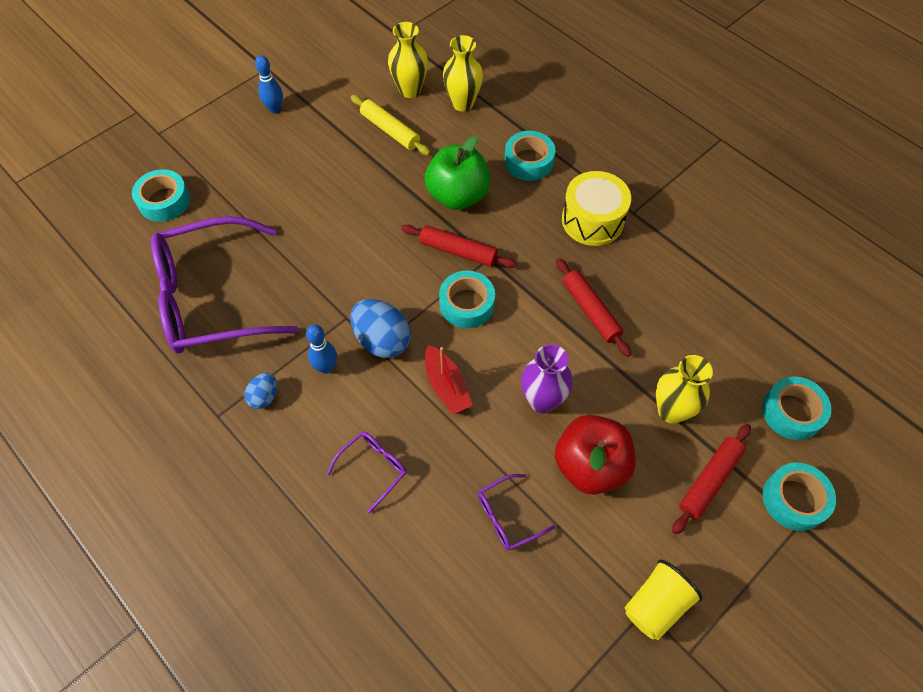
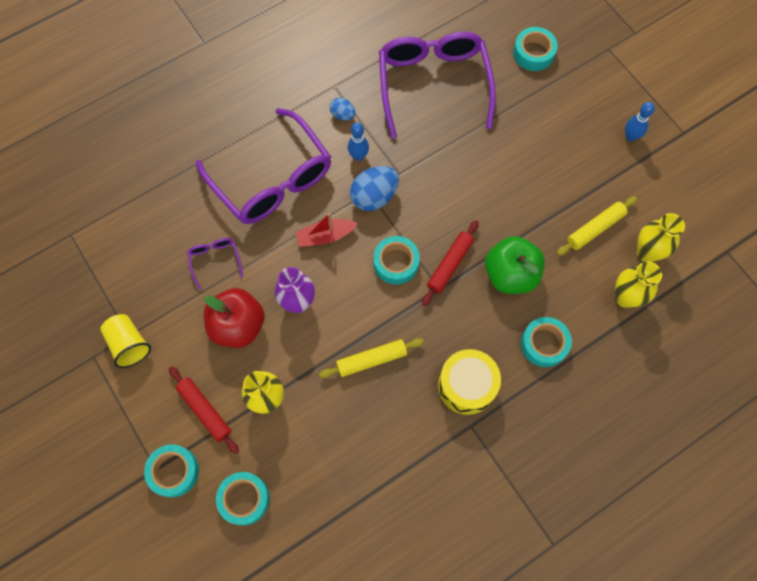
camera: 100 degrees right, 10 degrees up
(373, 469) = (271, 178): purple glasses -> purple glasses, size x2.41
(590, 311) = (371, 360): red rolling pin -> yellow rolling pin

